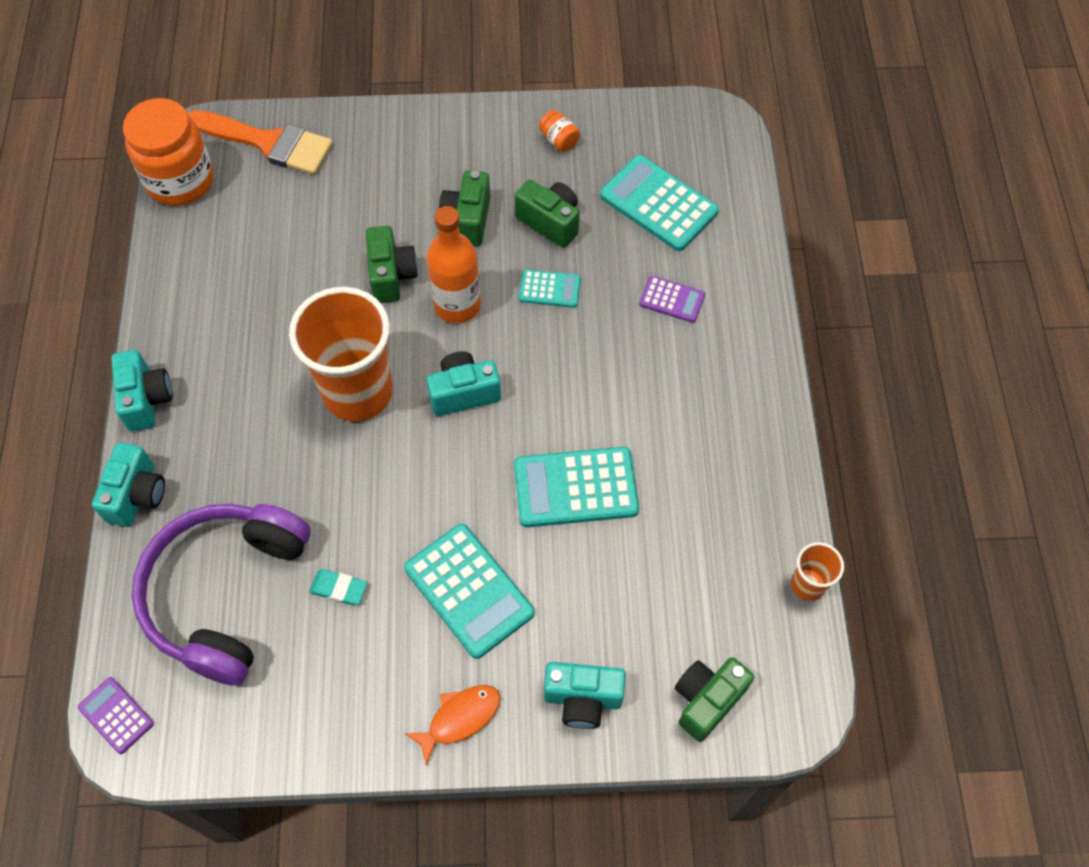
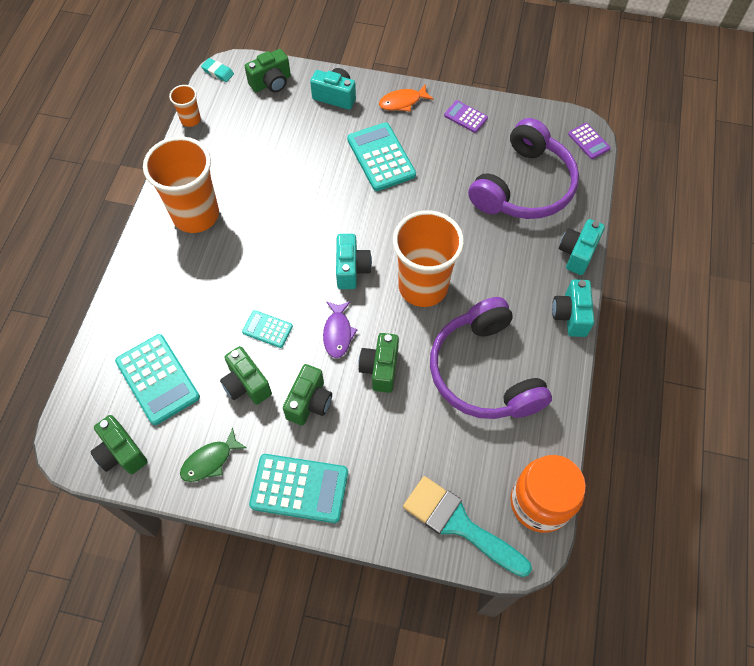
camera: 165 degrees left, 0 degrees up
(258, 301) = (484, 372): none -> purple headphones
(269, 143) = (458, 524): orange brush -> turquoise brush
(339, 589) = (456, 174): turquoise eraser -> turquoise eraser (218, 72)
(457, 305) = (338, 333): orange bottle -> purple fish
(463, 393) = (351, 269): turquoise camera -> turquoise camera turned 90 degrees counterclockwise
(559, 140) = (210, 461): orange jar -> green fish
(575, 488) = (300, 196): turquoise calculator -> turquoise calculator (299, 488)
(659, 126) = (121, 453): none -> green camera
(672, 299) = (185, 300): purple calculator -> purple calculator (465, 117)
(716, 420) = (196, 215): none -> orange cup

